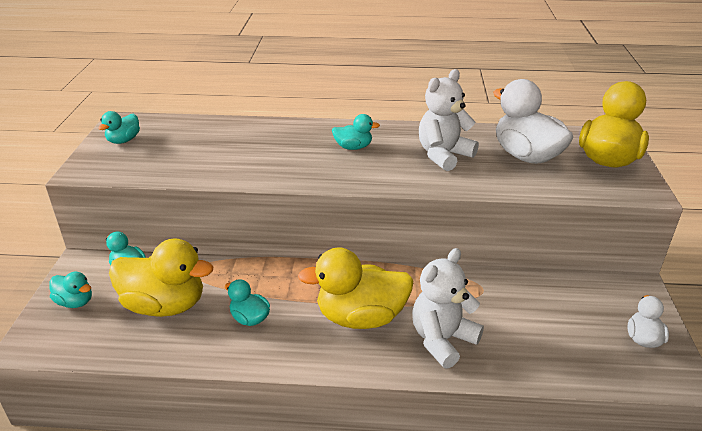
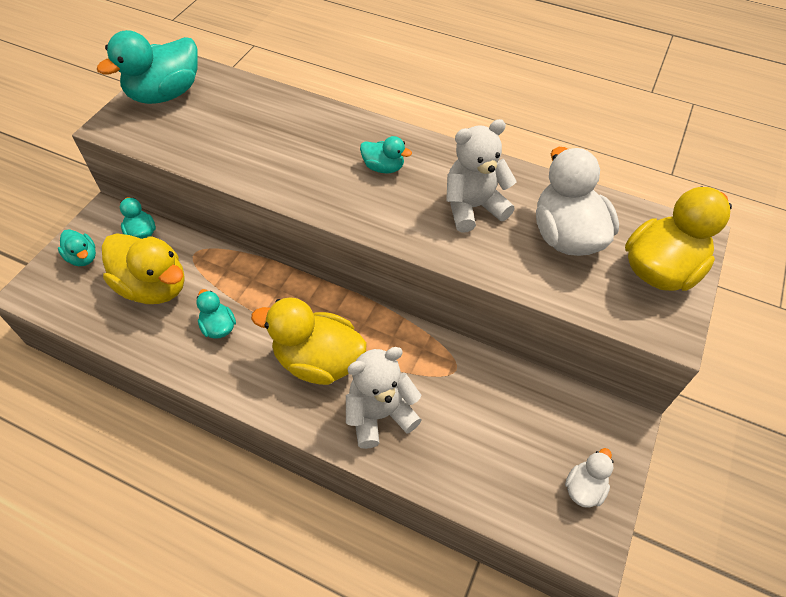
camera: 20 degrees right, 20 degrees up
(124, 140) = (165, 94): turquoise duck -> turquoise duck, size x2.00

